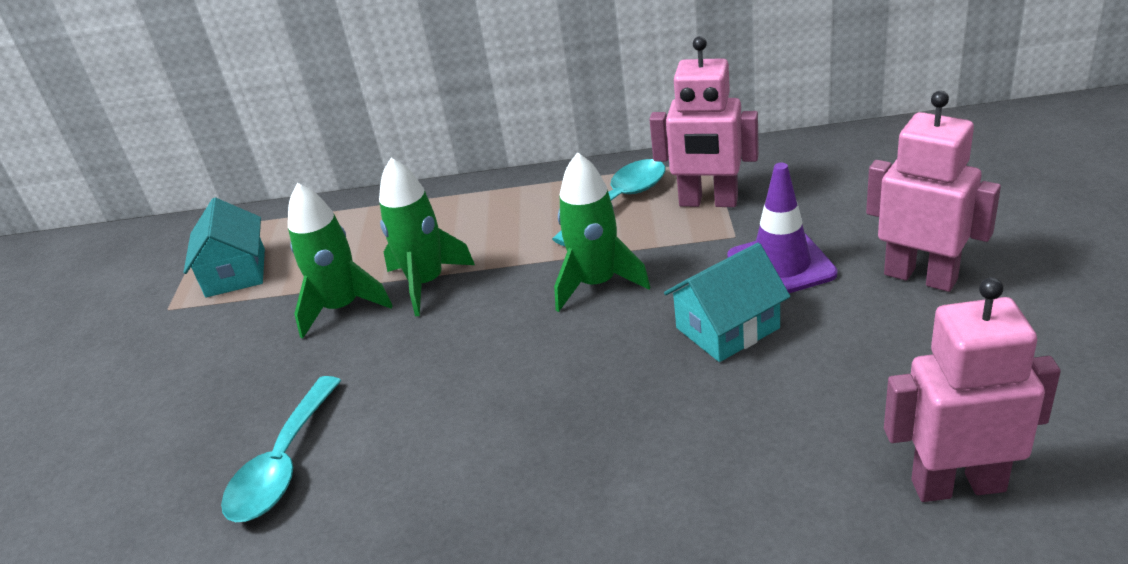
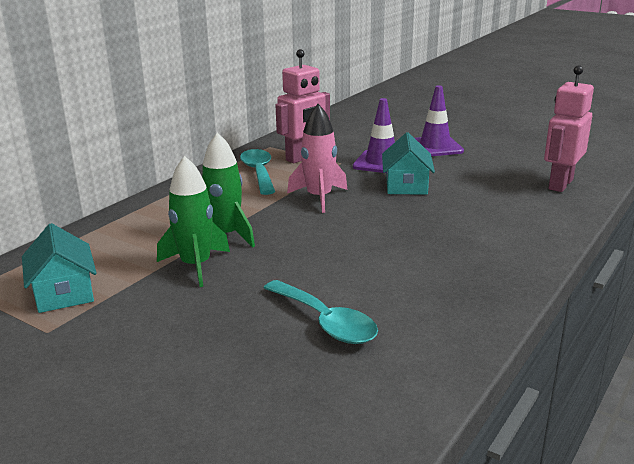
camera: 60 degrees left, 10 degrees down
(236, 273) = (64, 293): turquoise house -> turquoise house turned 45 degrees clockwise
(597, 284) = (319, 198): green rocket -> pink rocket
(920, 276) = (435, 147): pink robot -> purple traffic cone

